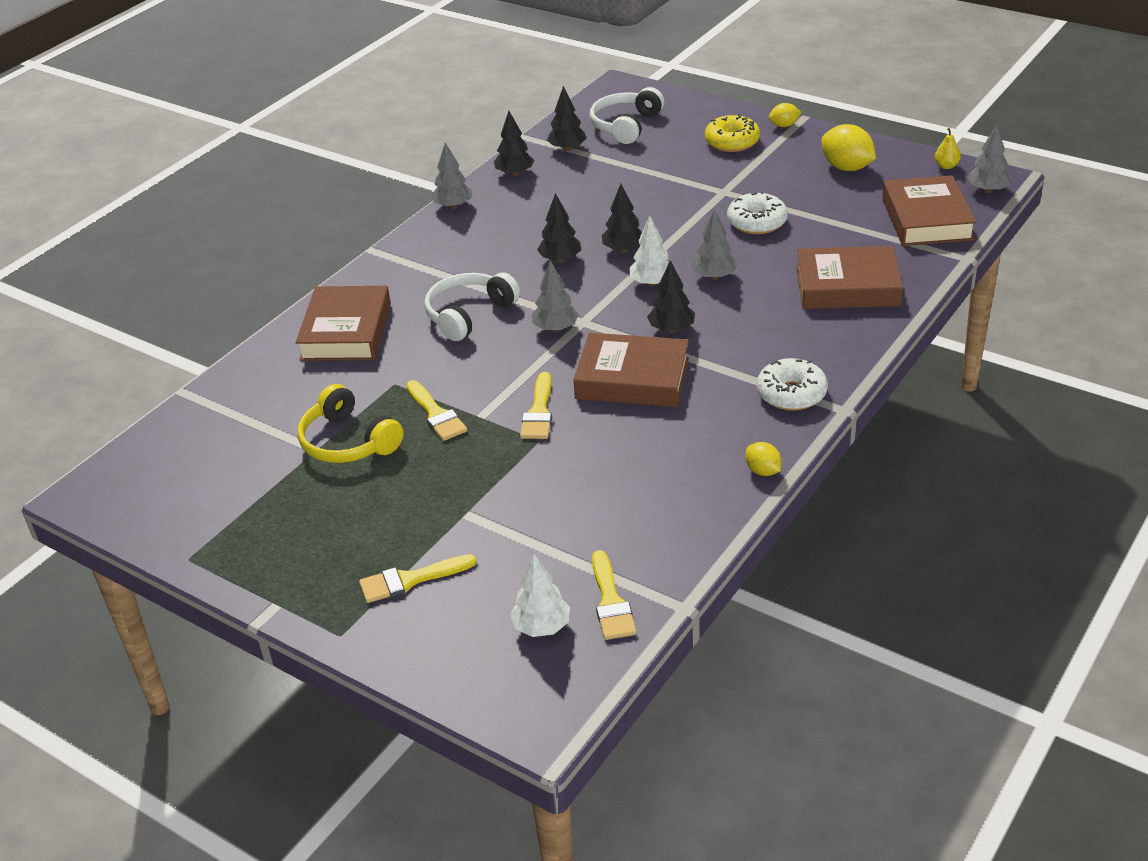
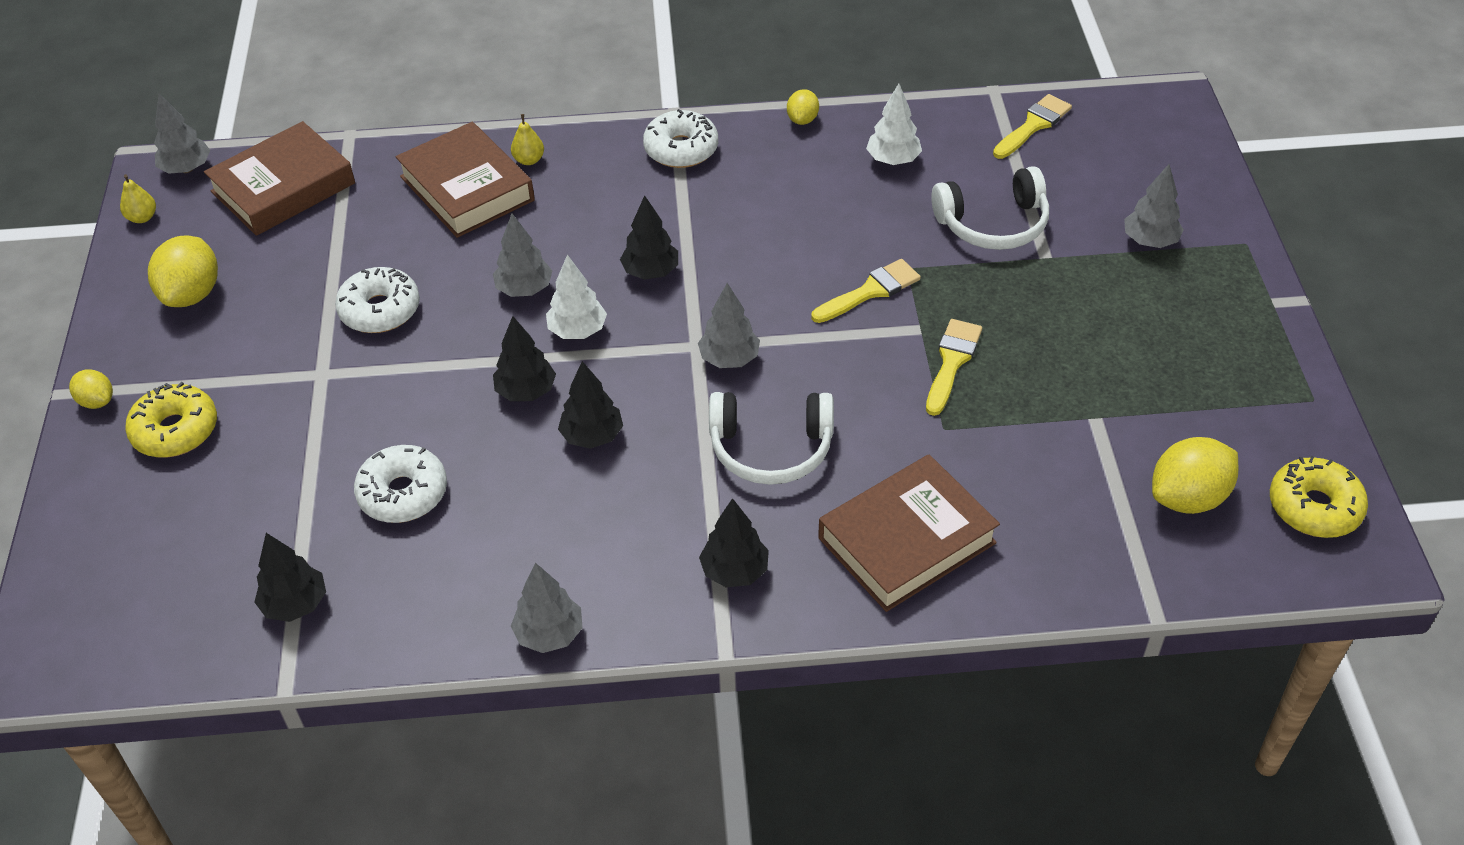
camera: 130 degrees left, 10 degrees up
(136, 497) = (1314, 507): none -> yellow donut
(217, 450) = (1188, 498): none -> yellow lemon
(348, 442) = (1059, 400): yellow headphones -> none
(410, 580) = (1150, 241): yellow brush -> grey tree
(515, 173) = (410, 621): black tree -> black tree (734, 571)
(541, 627) = (1099, 145): white tree -> white tree (893, 160)
(598, 192) = (403, 493): none -> white donut
(626, 125) = (182, 575): white headphones -> white headphones (993, 224)
(632, 379) = (757, 256): brown book -> none
(853, 321) = (529, 160): none -> yellow pear

